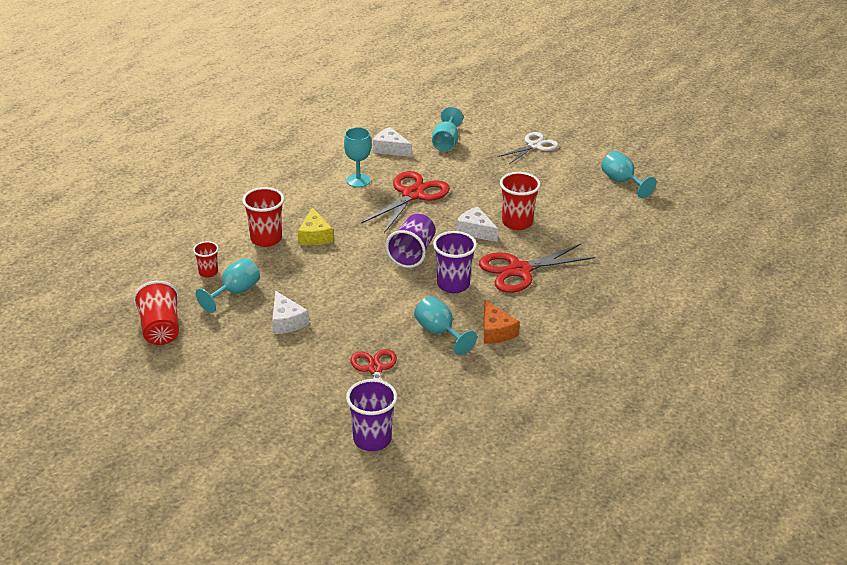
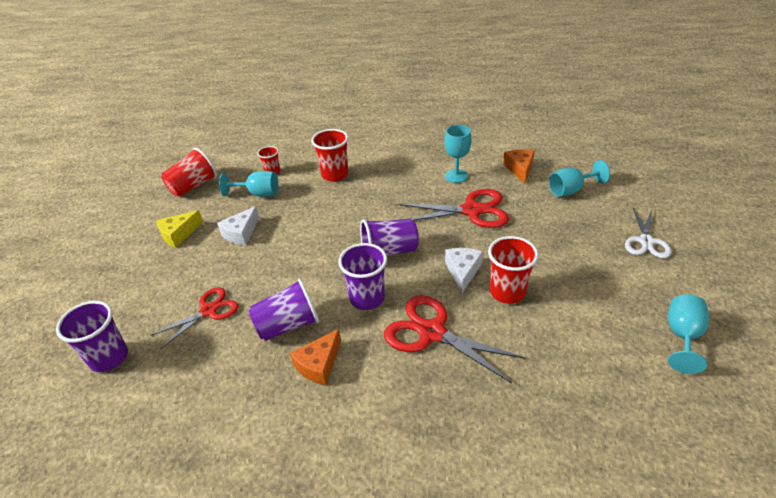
camera: 60 degrees right, 5 degrees up
(314, 236) = (361, 192): yellow cheese -> yellow cheese (179, 234)
(390, 149) = (519, 169): white cheese -> orange cheese
(439, 332) = (288, 325): turquoise goblet -> purple cup
(534, 146) = (646, 241): white scissors -> white scissors turned 90 degrees clockwise

